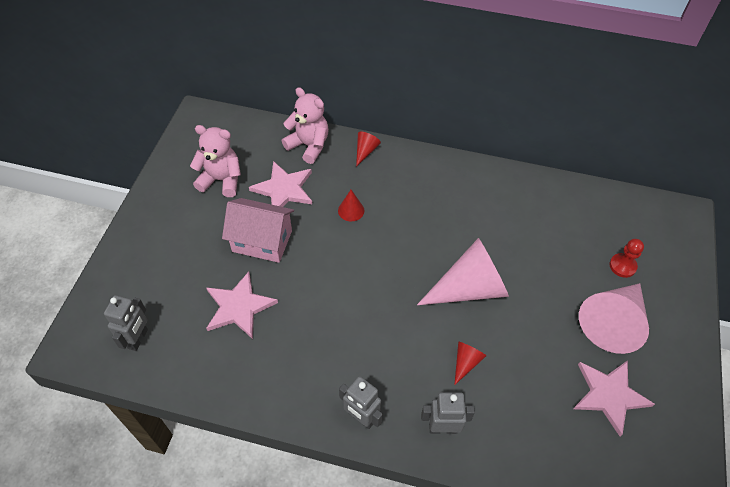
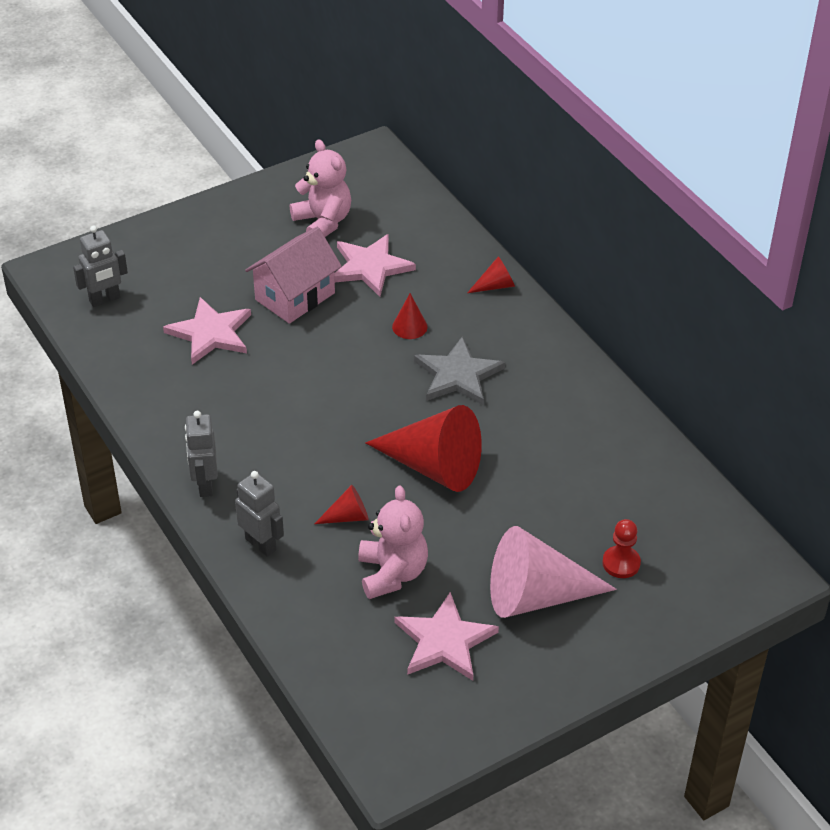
camera: 45 degrees right, 10 degrees down
(262, 241) = (295, 296): pink house -> pink house turned 75 degrees clockwise
(309, 145) = (444, 245): pink teddy bear -> pink teddy bear (392, 573)
(412, 220) = (458, 375): none -> grey star
(469, 288) = (433, 466): pink cone -> red cone

